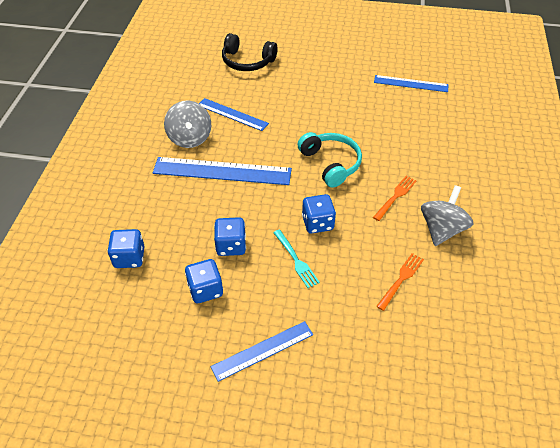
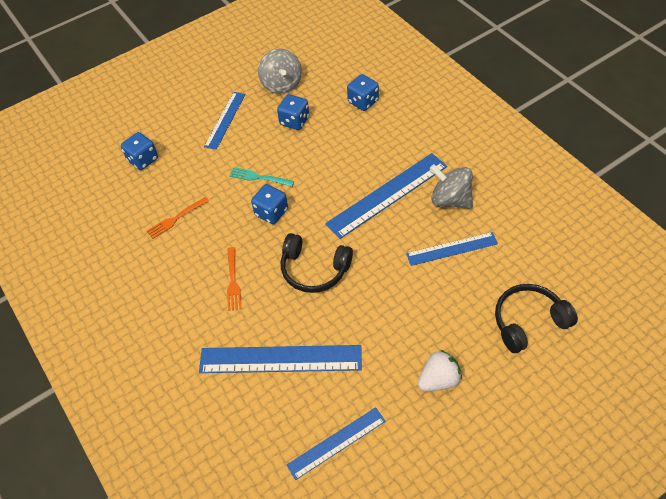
camera: 140 degrees right, 5 degrees up
(231, 246) = (311, 153): blue dice -> blue dice (143, 160)
(326, 72) = (438, 379): none -> white strawberry
(330, 163) = (314, 269): turquoise headphones -> black headphones
(401, 279) = (176, 219): orange fork -> orange fork turned 60 degrees clockwise
(406, 134) = (280, 359): none -> blue ruler
(441, 229) = (173, 280): grey spinning top -> grey spinning top (281, 84)

